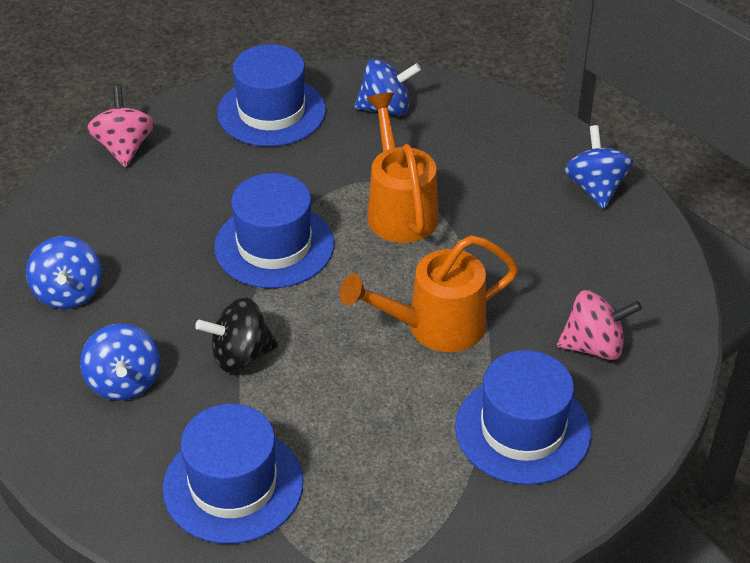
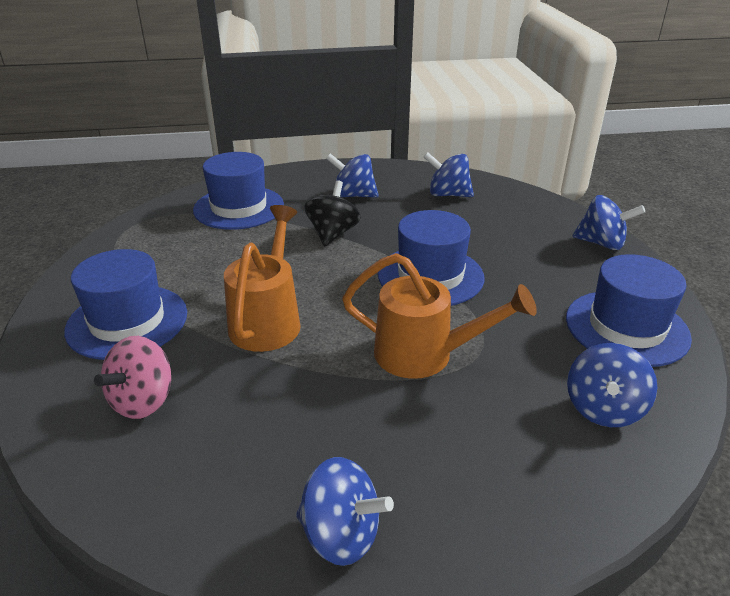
camera: 120 degrees right, 10 degrees down
(124, 147) = (601, 243): pink spinning top -> blue spinning top

